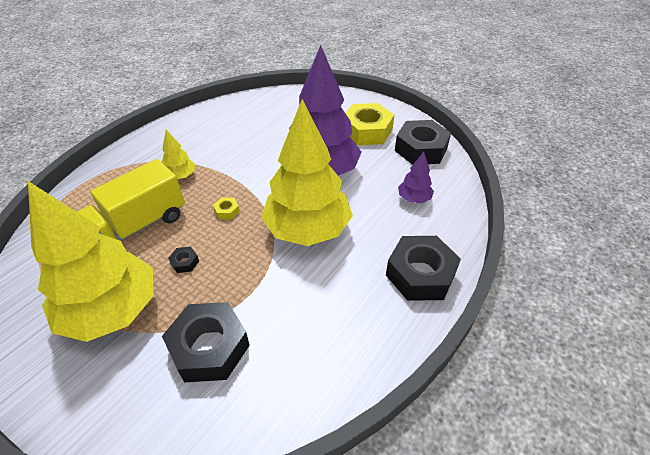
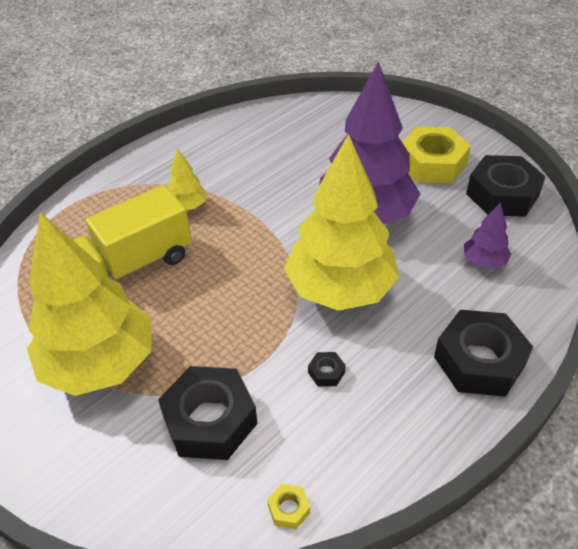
camera: 10 degrees right, 0 degrees up
(184, 262) = (187, 315): black nut -> black nut (326, 372)
(227, 211) = (242, 256): yellow nut -> yellow nut (289, 509)

